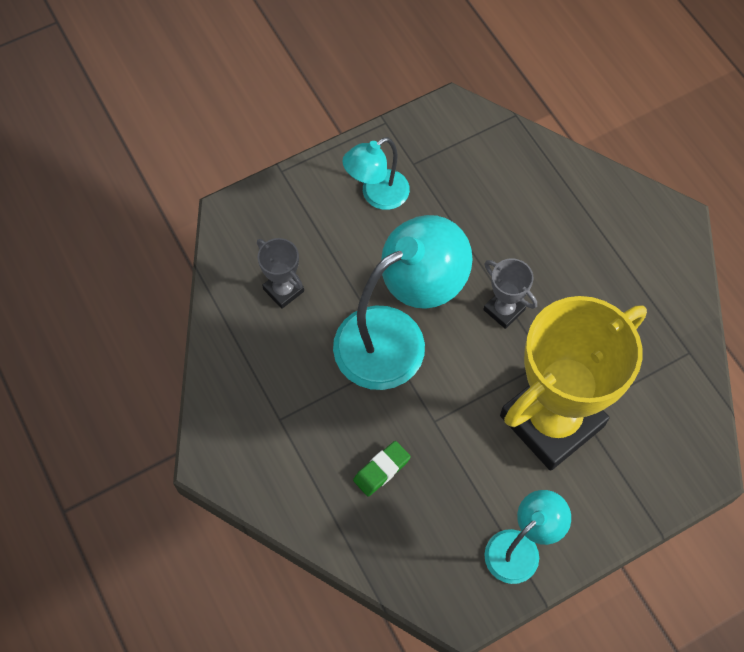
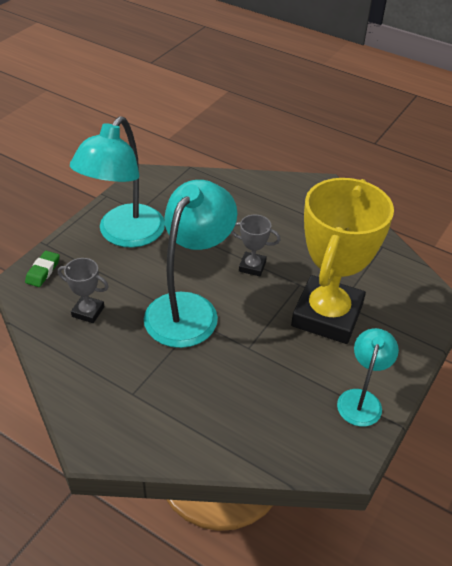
camera: 30 degrees left, 20 degrees down
(377, 195) = (124, 235): turquoise lamp -> turquoise lamp, size x1.82
(381, 470) = (231, 393): green eraser -> green eraser (43, 271)

